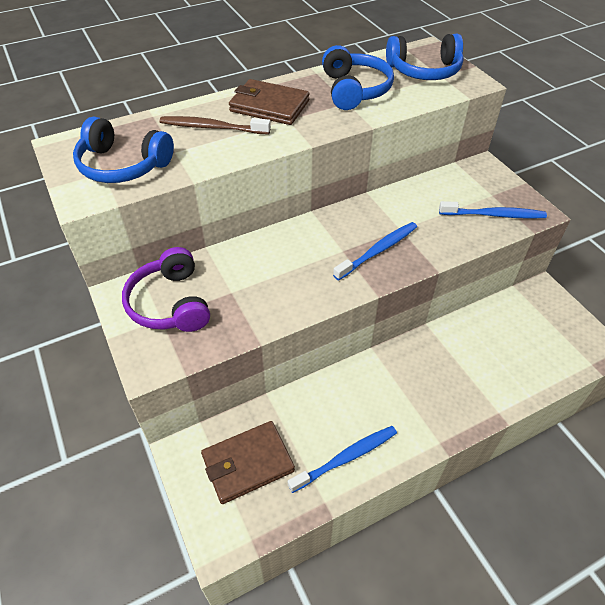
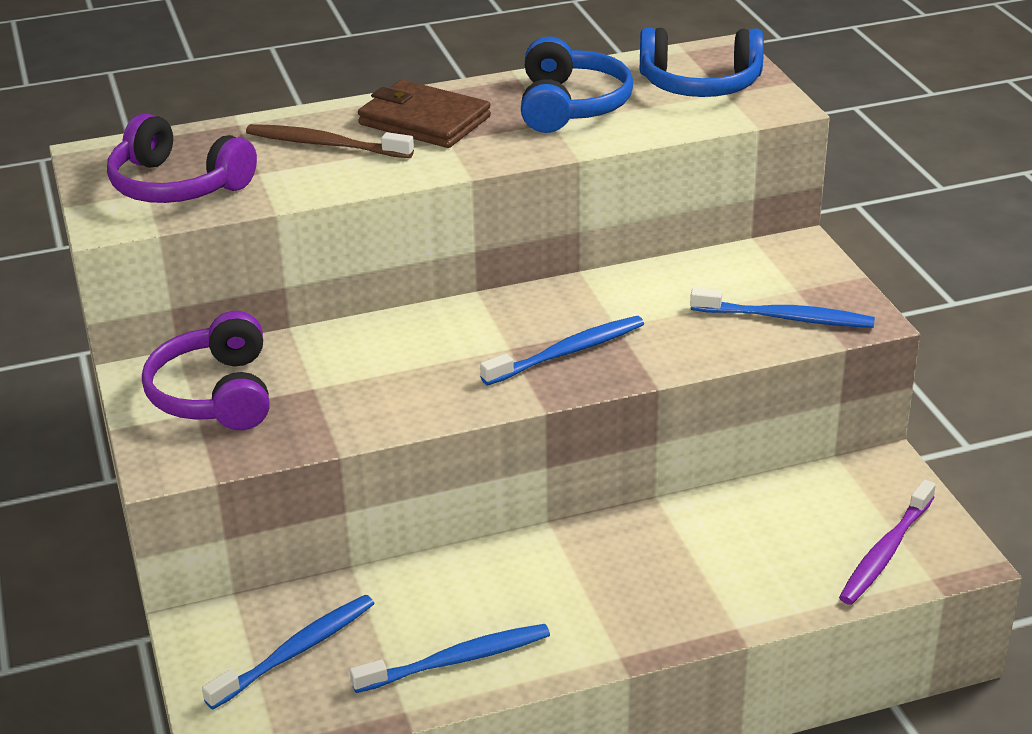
camera: 10 degrees right, 15 degrees down
(123, 165) = (177, 185): blue headphones -> purple headphones
(247, 463) = (296, 651): brown wallet -> blue toothbrush
(562, 348) = (885, 552): none -> purple toothbrush

